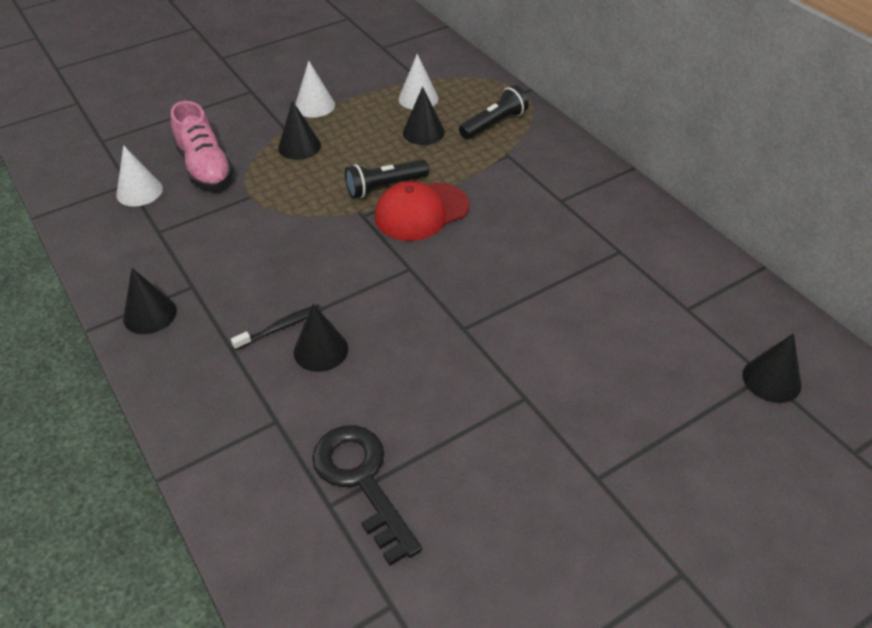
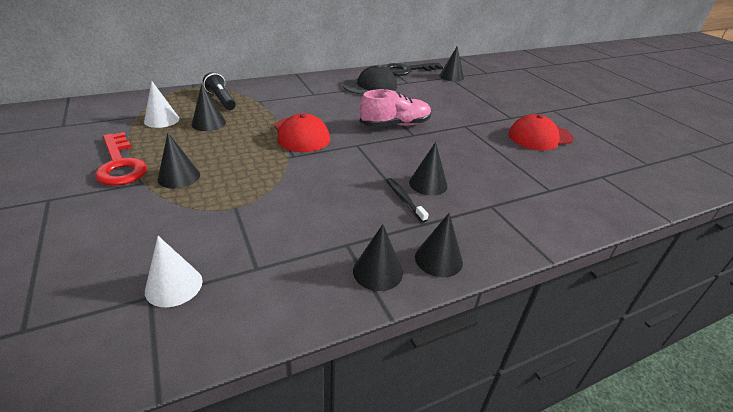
camera: 85 degrees left, 10 degrees down
(167, 363) = (438, 259): none -> black cone
(205, 167) = (166, 234): pink shoe -> pink shoe (395, 125)
(314, 105) = (120, 164): white cone -> red key
(361, 480) = (530, 178): black key -> black key (406, 70)
(384, 187) = (264, 144): black flashlight -> none
(525, 520) = (539, 137): none -> red cap
(635, 259) = (370, 86): none -> black cap

